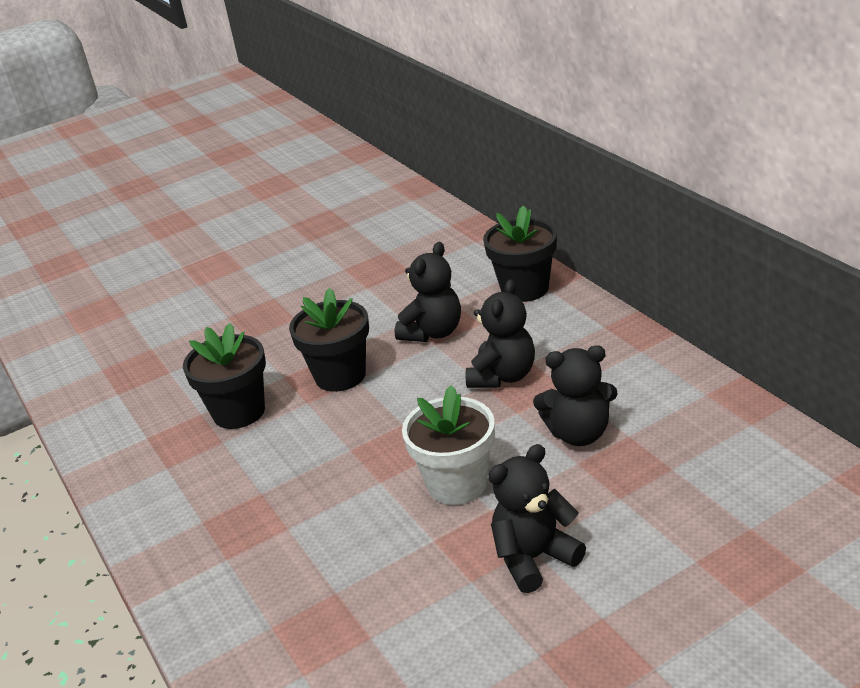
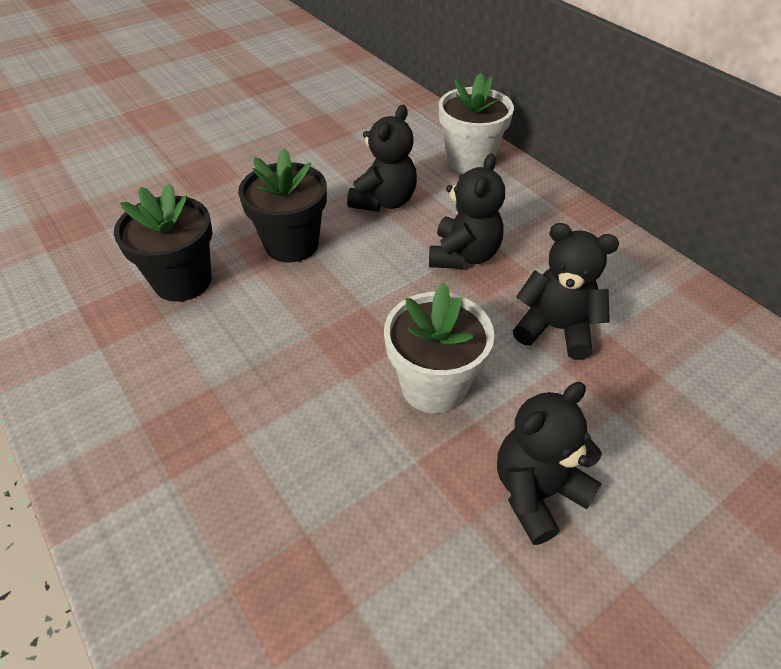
camera: 10 degrees left, 15 degrees up
(525, 288) = (469, 160): black flower pot -> white flower pot
(579, 434) = (555, 328): black teddy bear -> black teddy bear turned 150 degrees counterclockwise

